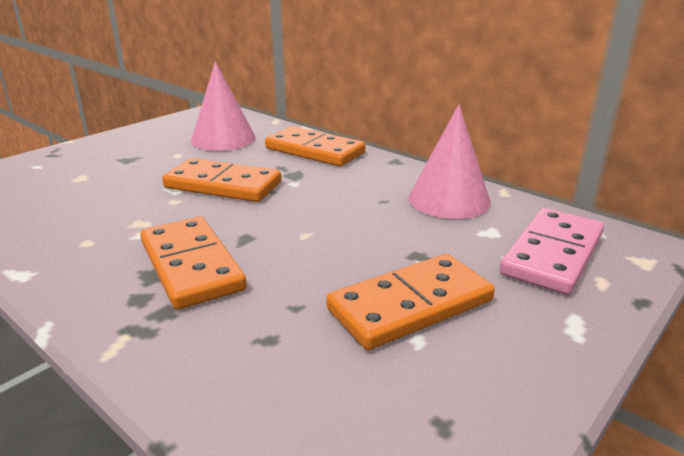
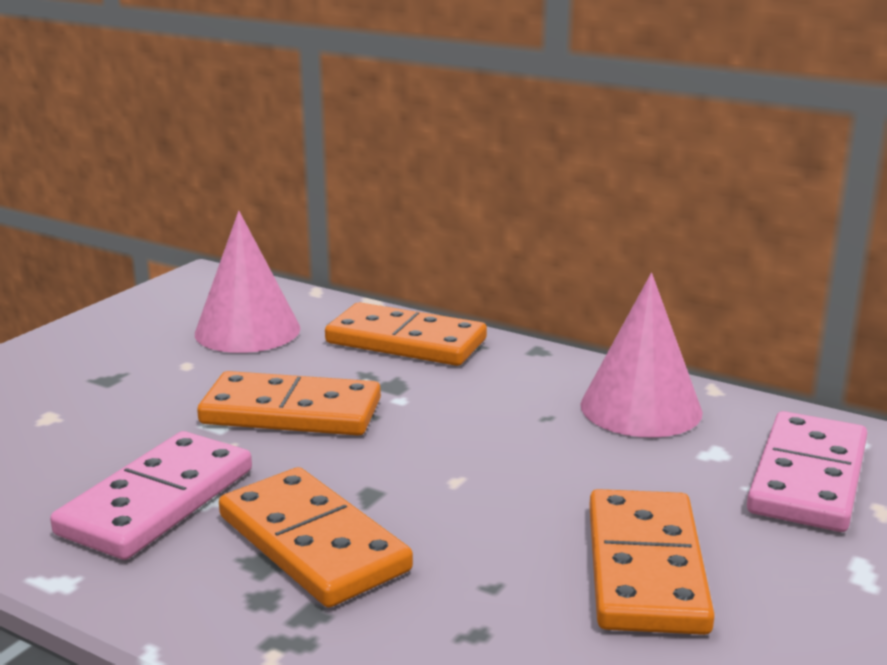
camera: 10 degrees left, 5 degrees down
(111, 230) = (157, 501): none -> pink domino
(410, 305) = (646, 568): orange domino -> orange domino turned 45 degrees counterclockwise

